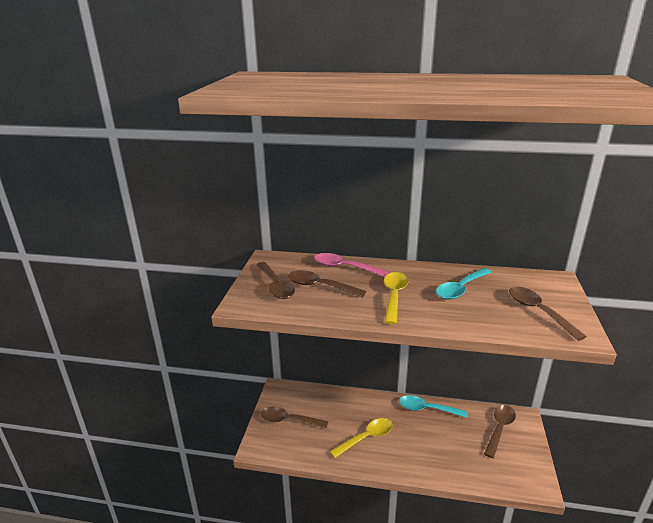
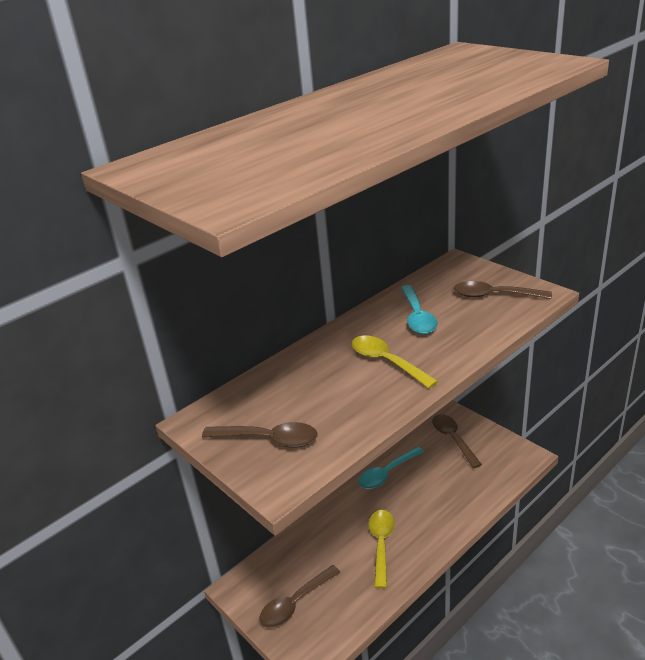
camera: 50 degrees left, 5 degrees up
(320, 286) = (310, 404): brown spoon -> none
(344, 267) = (292, 370): pink spoon -> none

